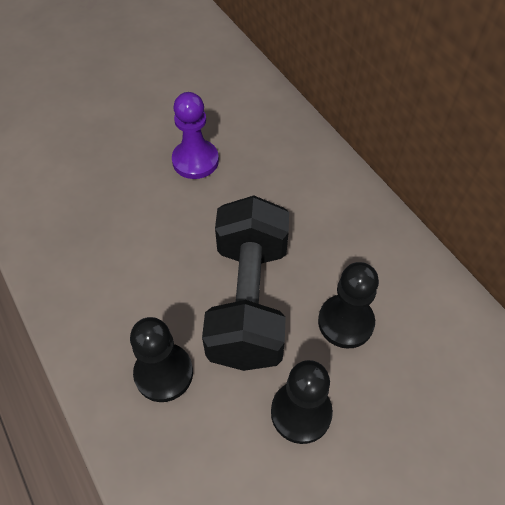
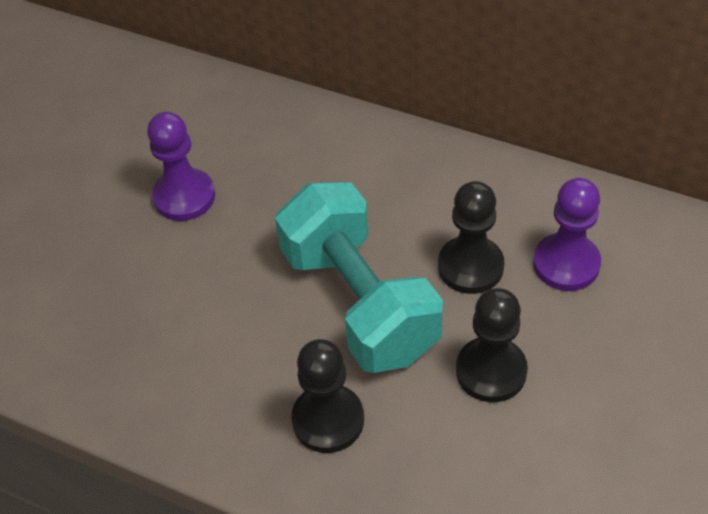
camera: 30 degrees left, 5 degrees down
(249, 301) = (359, 302): black dumbbell -> turquoise dumbbell
(419, 364) = (566, 264): none -> purple pawn

